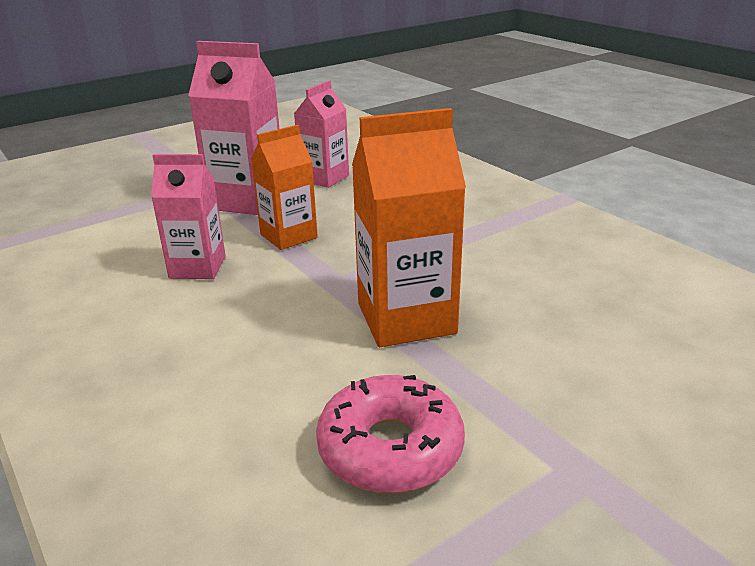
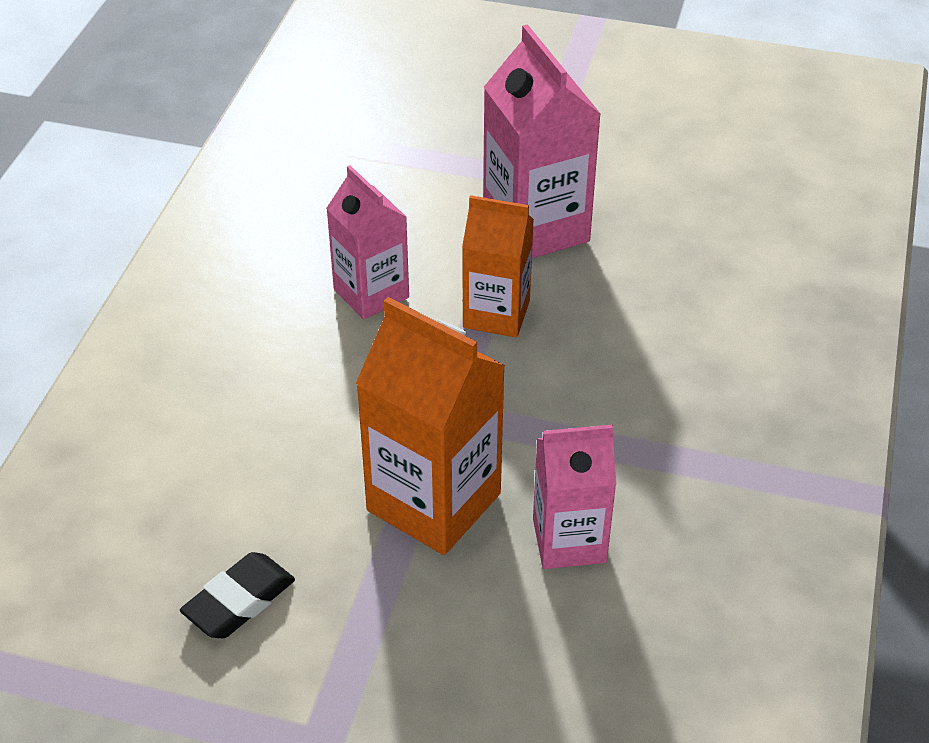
camera: 50 degrees right, 15 degrees up
(324, 178) = (661, 249): pink carton -> pink carton (569, 540)
(390, 448) = (239, 601): pink donut -> black eraser

